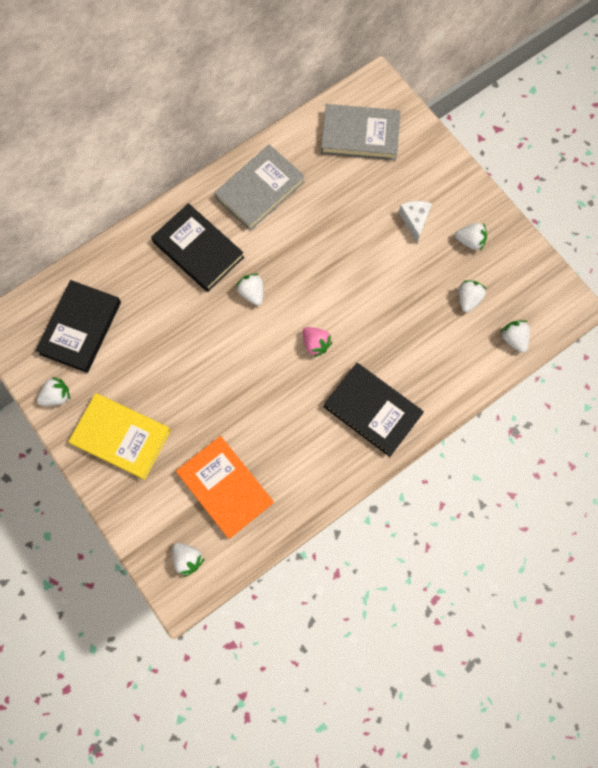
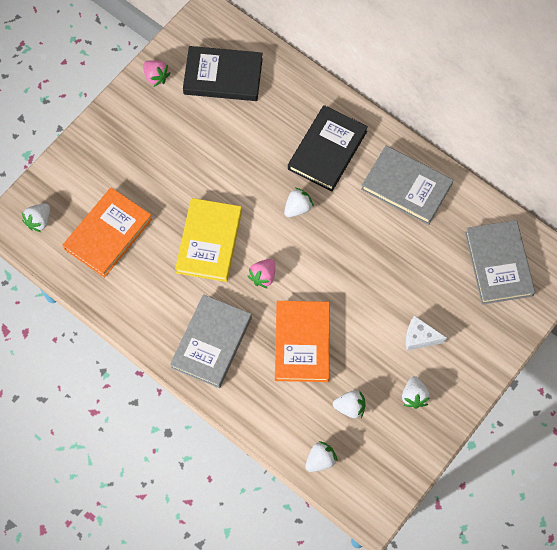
camera: 75 degrees right, 5 degrees down
(57, 396) = (156, 77): white strawberry -> pink strawberry
(121, 437) = (133, 138): yellow book -> yellow book (209, 242)
(372, 410) = (211, 342): black book -> grey book
(394, 325) = (302, 343): none -> orange book
(414, 221) = (420, 337): white cheese -> white cheese turned 150 degrees counterclockwise

